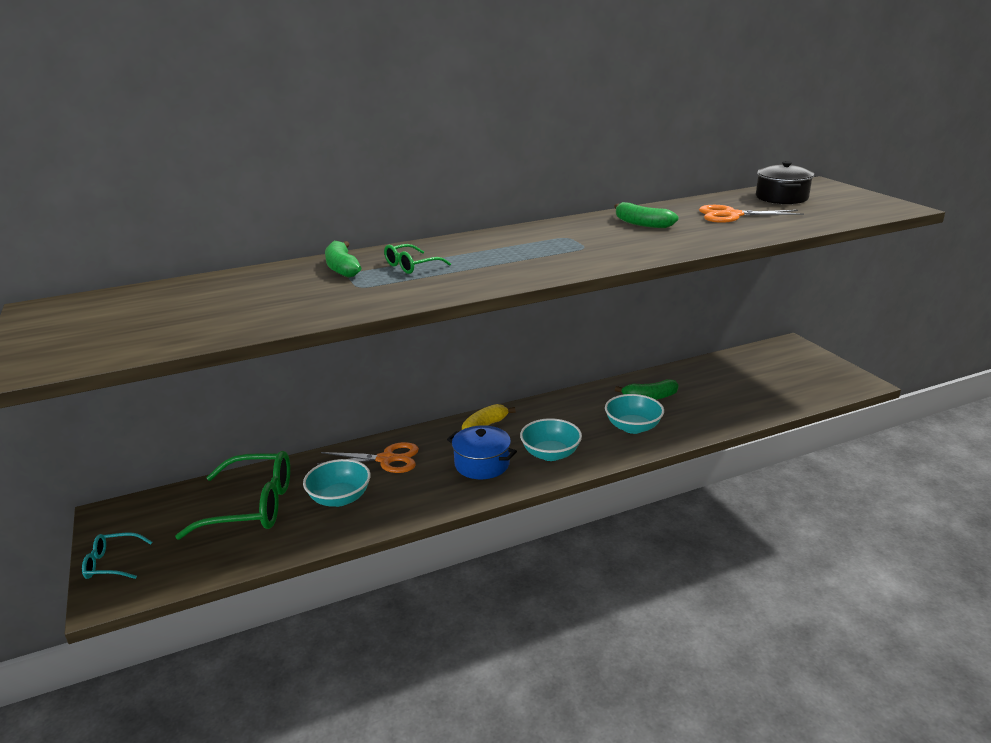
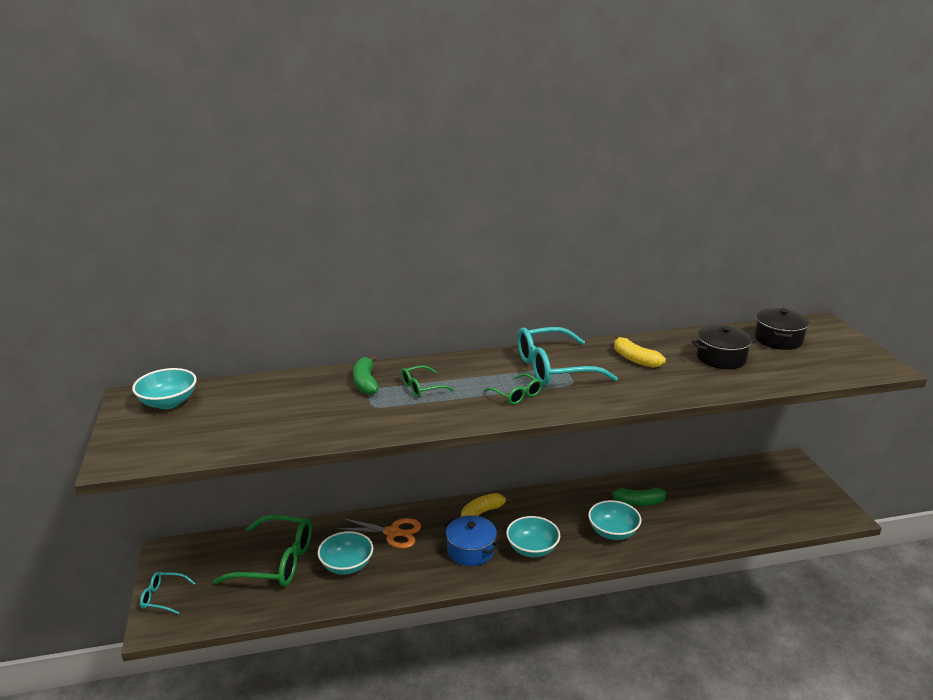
camera: 10 degrees right, 0 degrees up
(92, 308) = (168, 402): none -> turquoise bowl
(525, 261) = (516, 395): none -> green glasses
(558, 238) = (555, 368): none -> turquoise glasses
(642, 224) = (635, 359): green banana -> yellow banana
(732, 215) = (721, 358): orange scissors -> black pot

